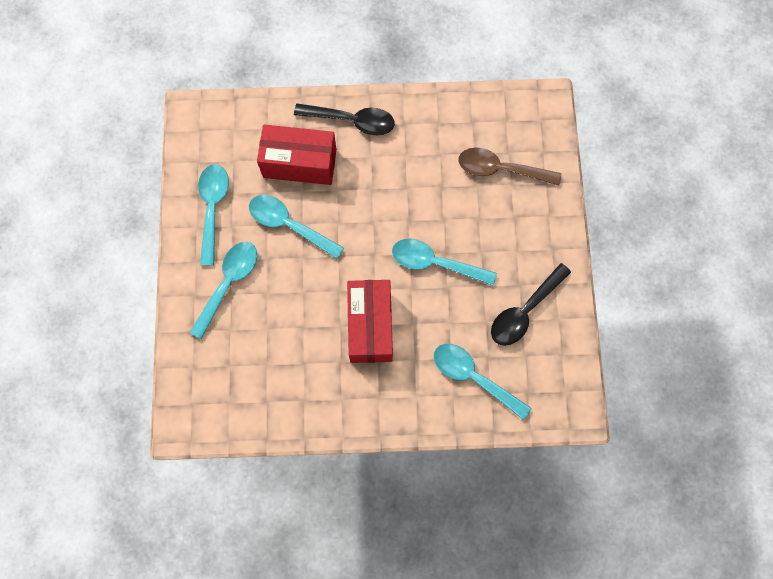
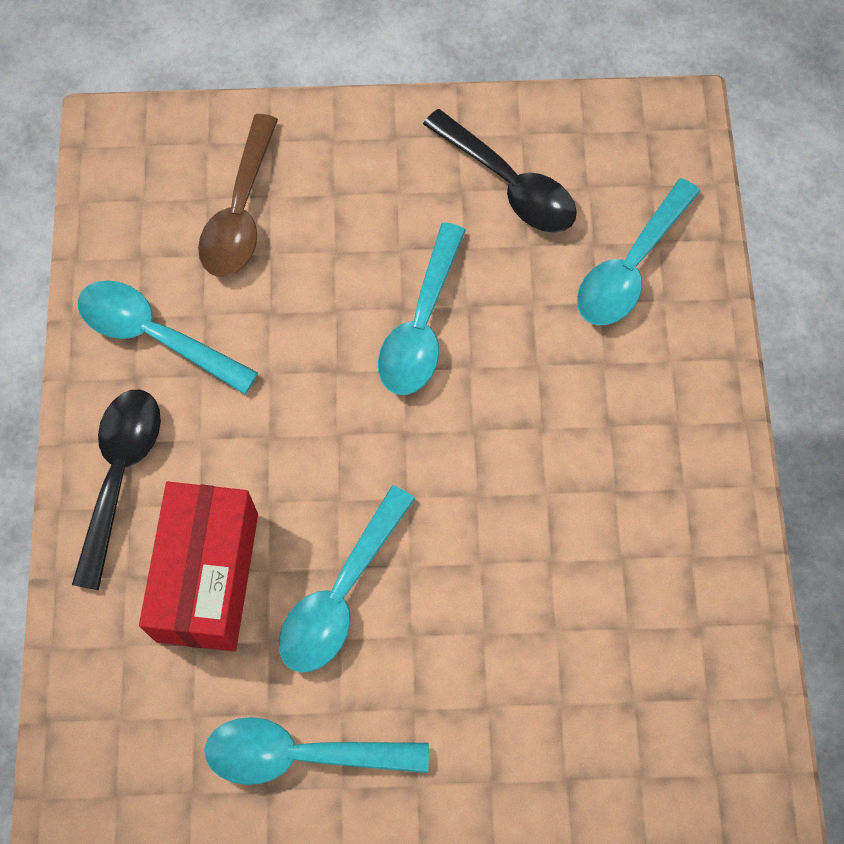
camera: 90 degrees left, 5 degrees down
(228, 283) = (465, 711): turquoise spoon -> turquoise spoon (155, 335)
(370, 326) = (545, 438): red box -> none

